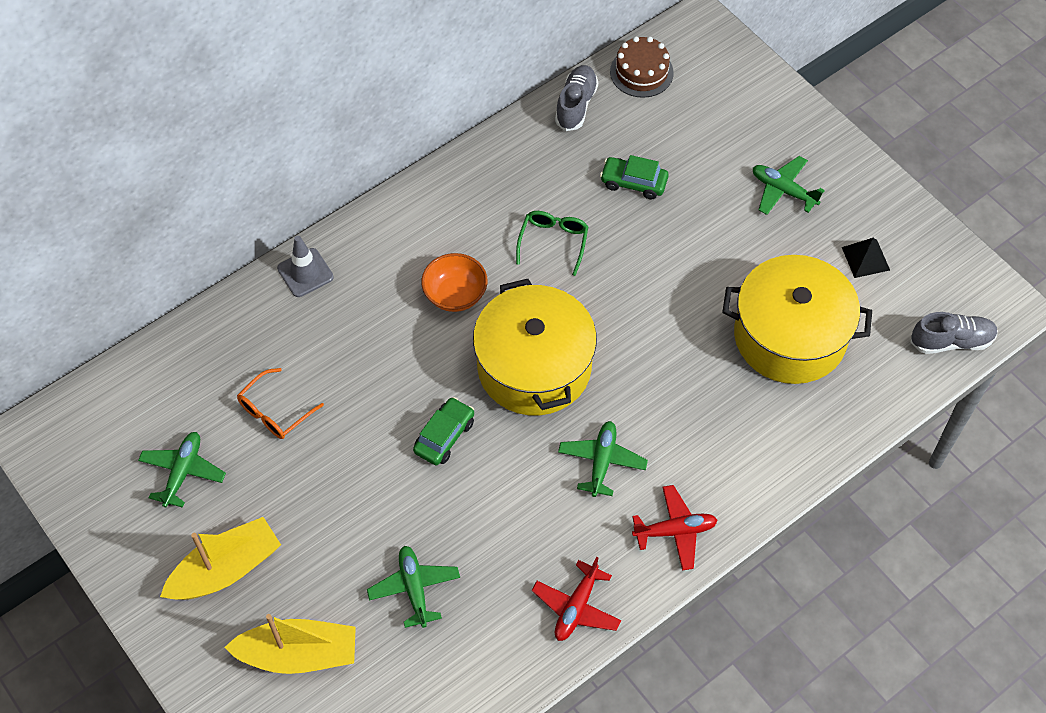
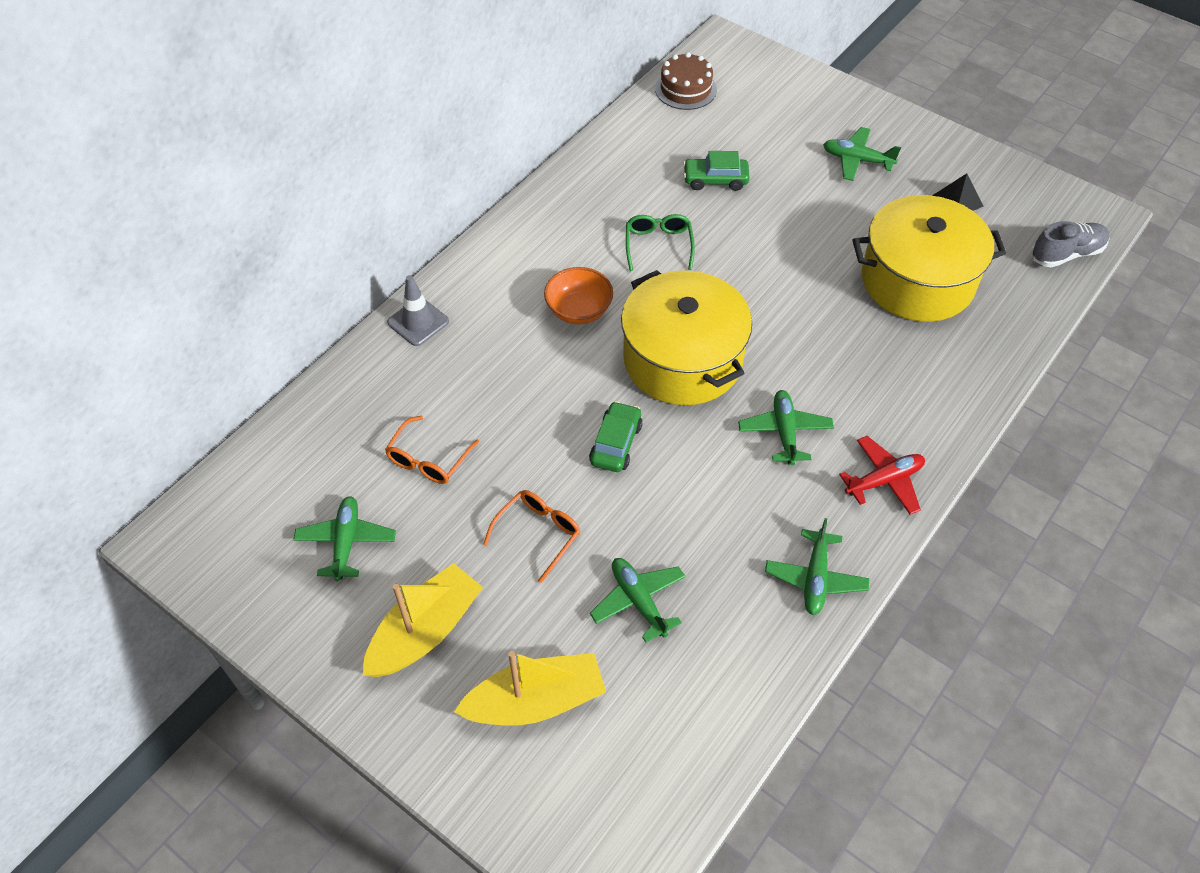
camera: 15 degrees left, 5 degrees down
(348, 505) = (538, 534): none -> orange glasses
(576, 105) = (635, 126): grey shoe -> none
(576, 607) = (815, 578): red plane -> green plane

